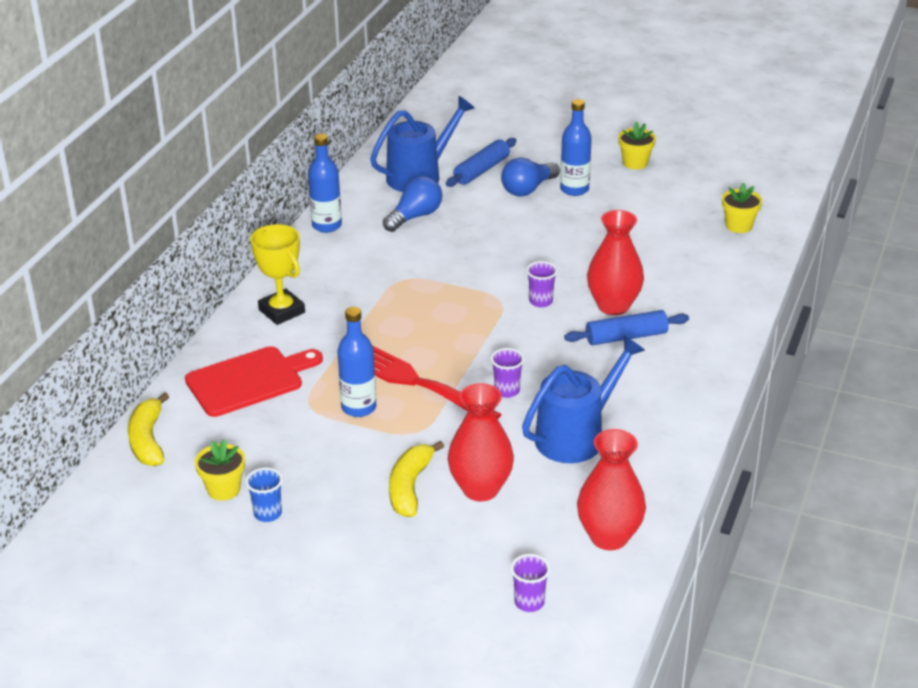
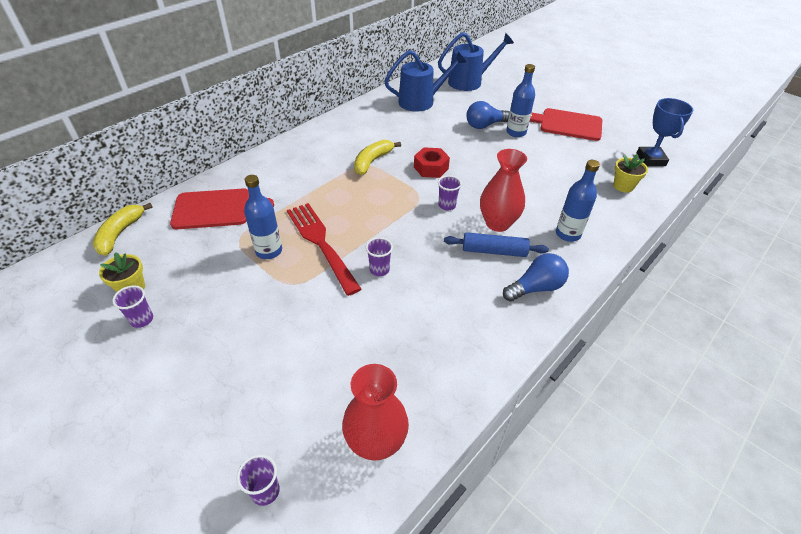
camera: 20 degrees right, 10 degrees up
(267, 513) = (142, 319): blue cup -> purple cup
(281, 311) = (274, 166): yellow trophy -> none
(327, 225) = (343, 118): blue bottle -> blue bottle (568, 234)
(410, 487) = (254, 331): yellow banana -> yellow banana (372, 161)
(415, 216) = (401, 126): blue light bulb -> blue light bulb (535, 288)
(480, 489) = (304, 352): red vase -> none
(482, 170) = (462, 107): blue rolling pin -> none
(492, 262) = (431, 168): none -> red nut
(576, 436) = (407, 327): blue watering can -> blue watering can (469, 82)
(635, 163) = (567, 124): yellow flower pot -> red cutting board
(757, 185) = (650, 159): none -> blue trophy

